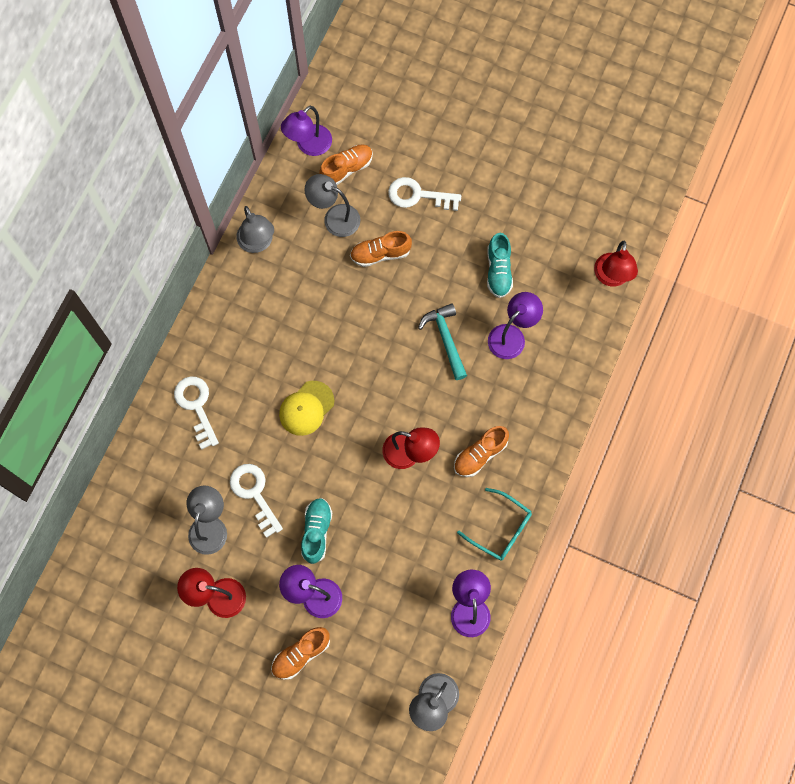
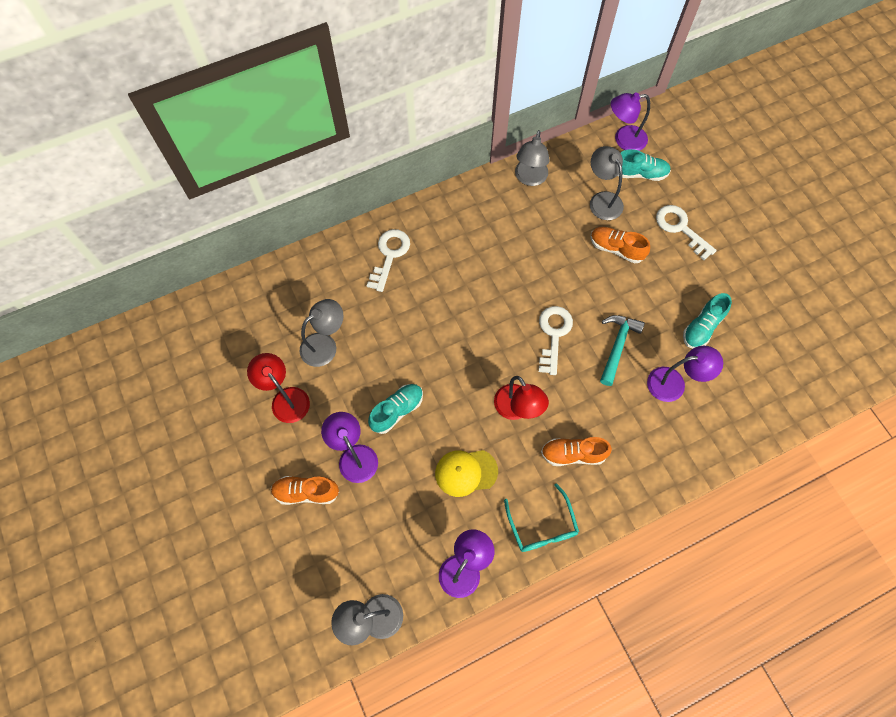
camera: 40 degrees right, 5 degrees down
(254, 494) = (376, 347): white key -> white key (553, 335)
(306, 408) = (467, 316): yellow cap -> yellow cap (466, 472)
(347, 169) = (639, 173): orange shoe -> turquoise shoe
(611, 277) = (797, 401): red lamp -> none

